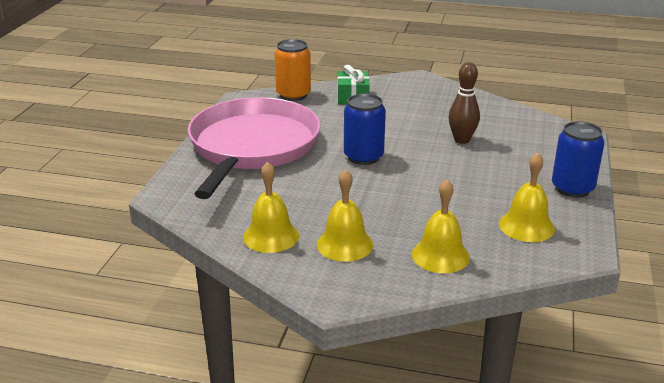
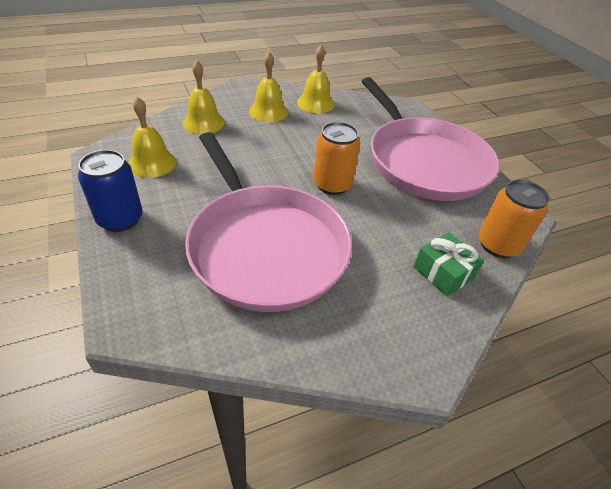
camera: 140 degrees right, 15 degrees up
(363, 157) = (332, 185): blue can -> orange can
(462, 140) = (265, 246): brown bowling pin -> pink pan

